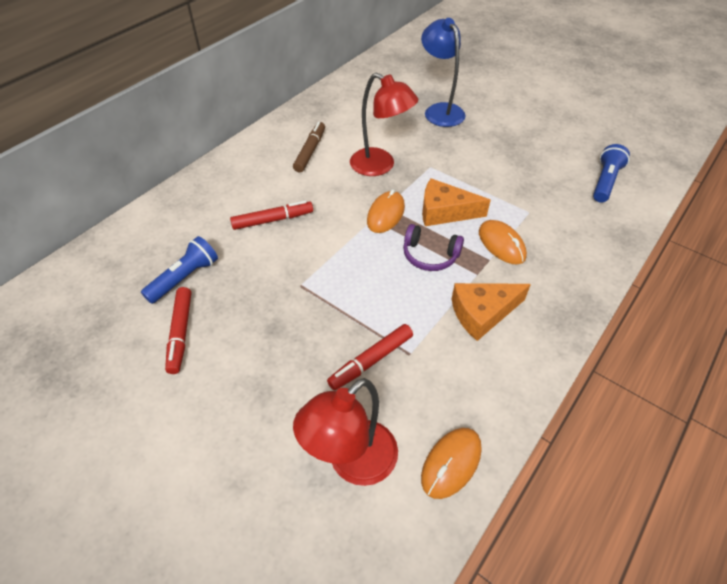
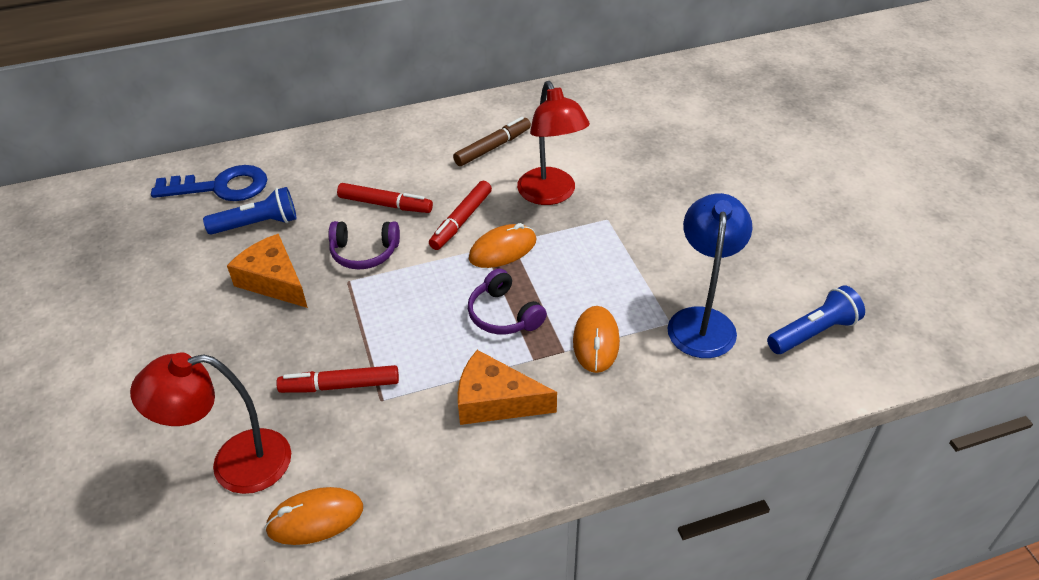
camera: 35 degrees right, 5 degrees down
(123, 264) = (221, 187): none -> blue key
(181, 333) = (209, 273): red marker -> red marker (461, 221)
(292, 260) = (364, 253): none -> purple headphones
(440, 110) = (690, 158): blue lamp -> blue lamp (702, 321)
(444, 212) = (569, 276): orange cheese -> orange cheese (273, 281)

